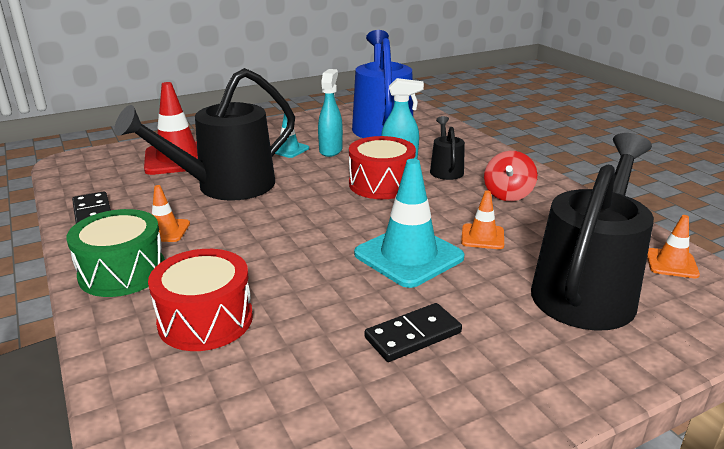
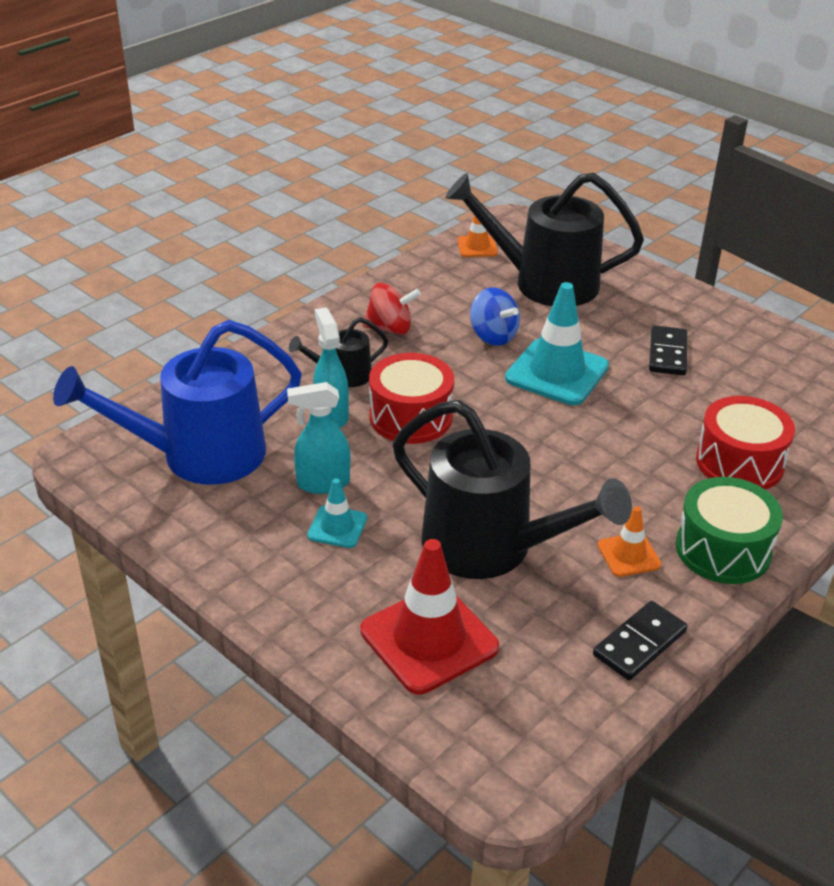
camera: 110 degrees left, 10 degrees up
(413, 335) = (667, 353): black domino -> black domino turned 60 degrees clockwise
(482, 237) = (493, 336): orange traffic cone -> blue spinning top

